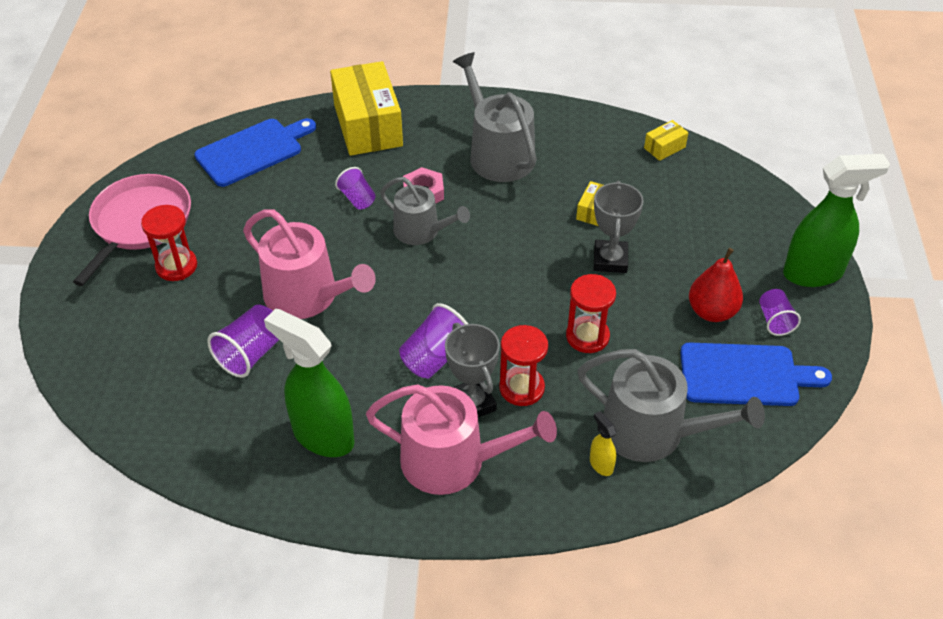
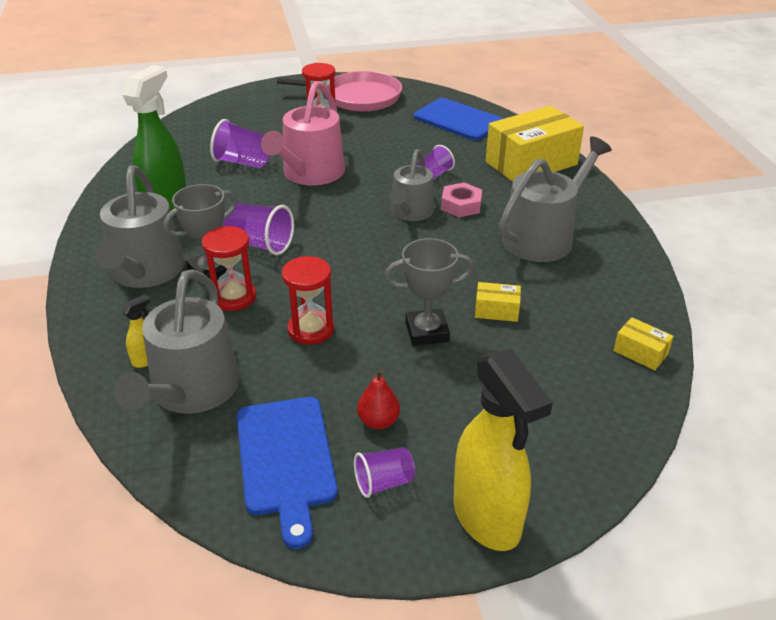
camera: 75 degrees right, 10 degrees down
(453, 461) = (145, 272): pink watering can -> grey watering can
(712, 312) = (378, 421): red pear -> red pear, size x0.66
(813, 273) = (487, 519): green spray bottle -> yellow spray bottle

